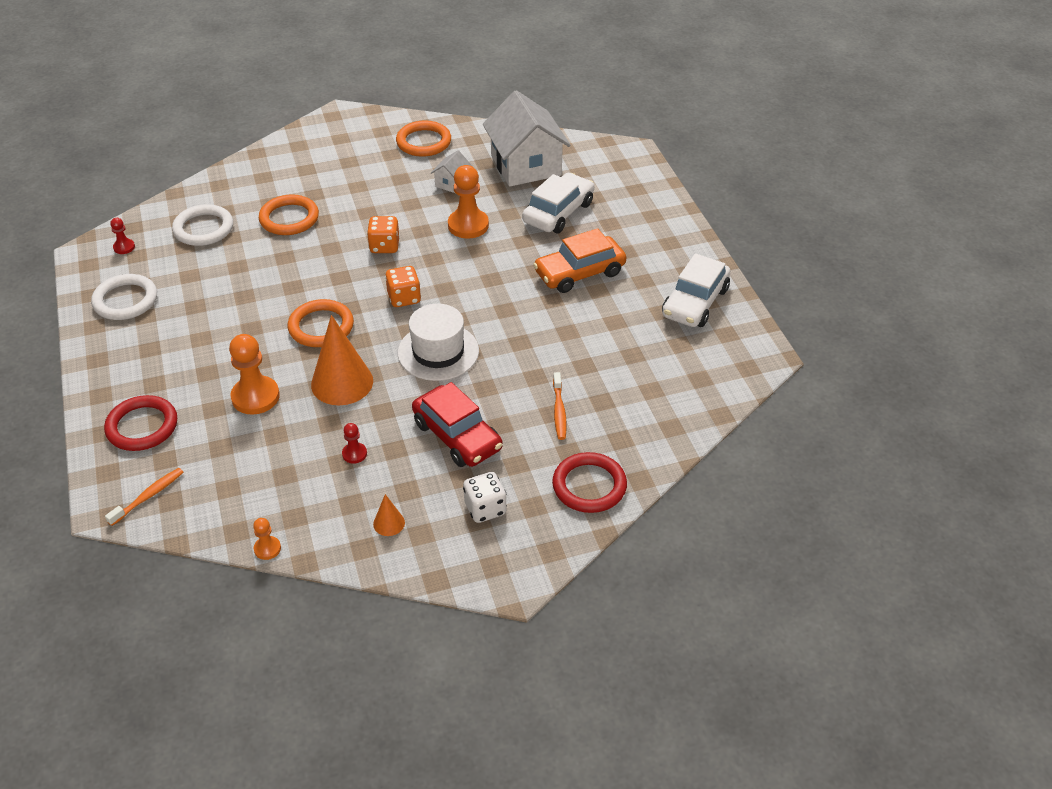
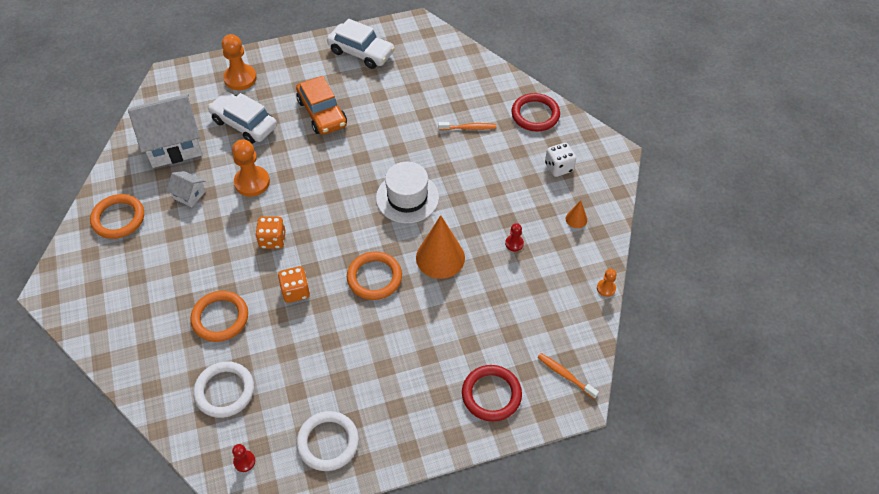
camera: 90 degrees left, 10 degrees up
(255, 397) = (456, 315): orange pawn -> orange pawn (240, 78)
(404, 298) = (342, 222): orange dice -> orange dice (295, 291)
(457, 436) = (494, 184): red car -> none

